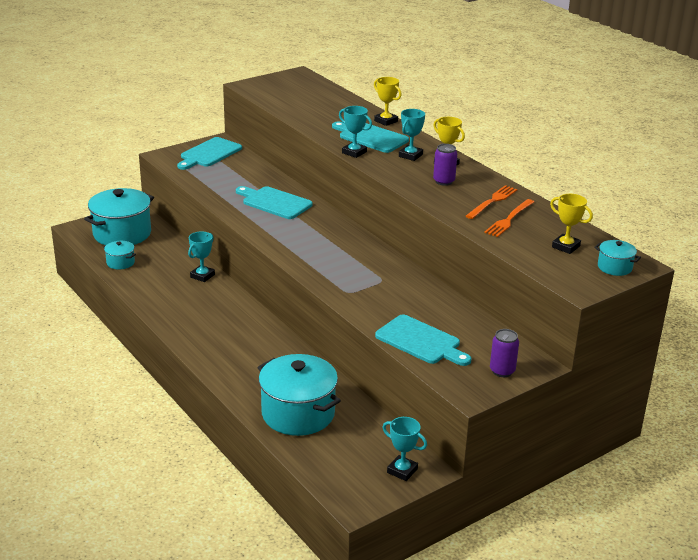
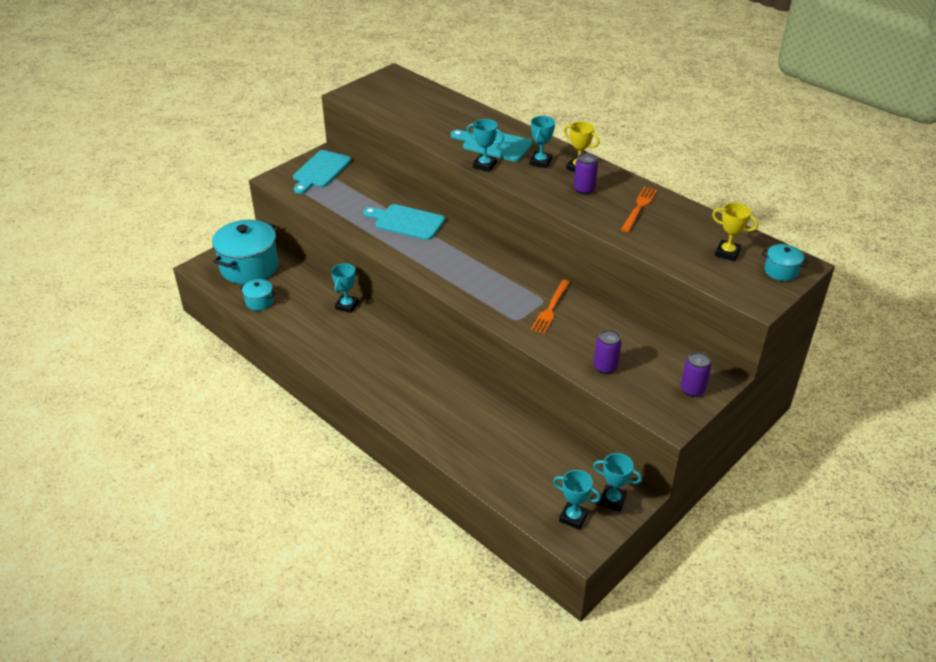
camera: 10 degrees left, 10 degrees up
(298, 413) = (493, 452): turquoise pot -> none
(356, 479) = (573, 517): none -> turquoise trophy
(386, 121) = (501, 122): yellow trophy -> none
(421, 341) = (605, 367): turquoise cutting board -> purple can
(509, 219) = (663, 227): orange fork -> orange fork (551, 308)

